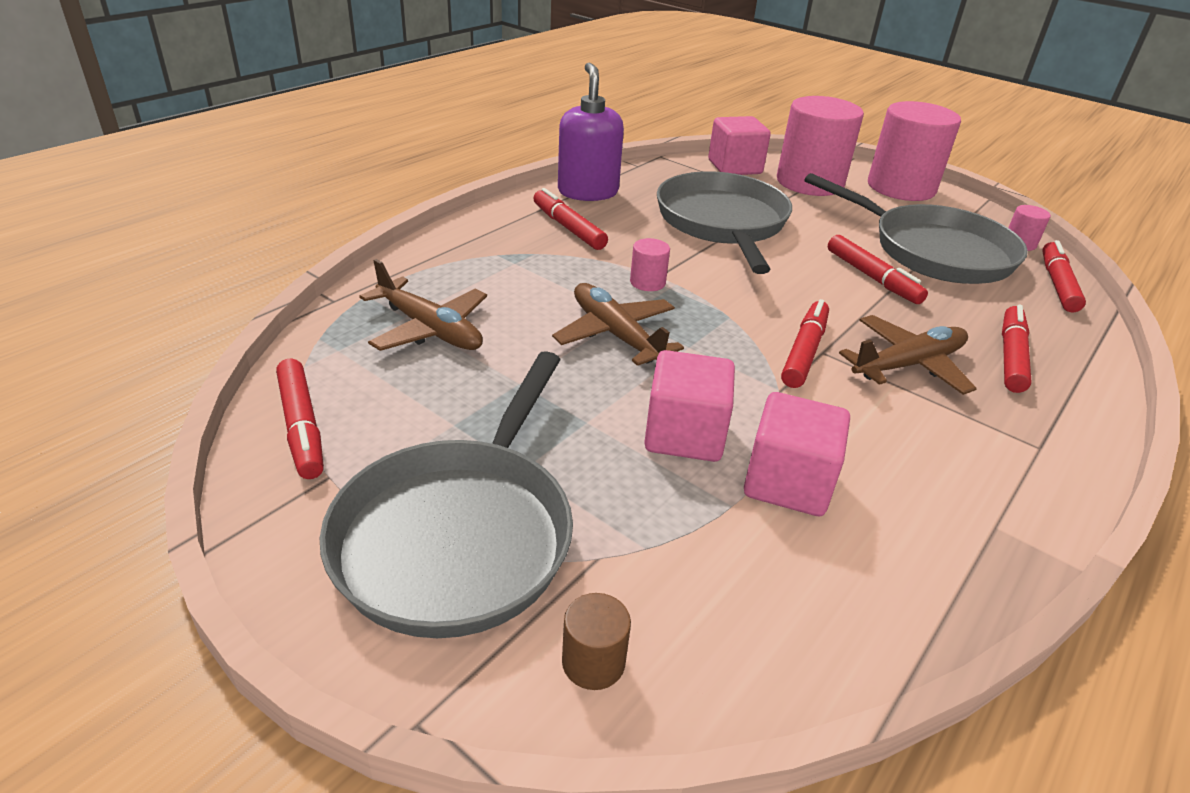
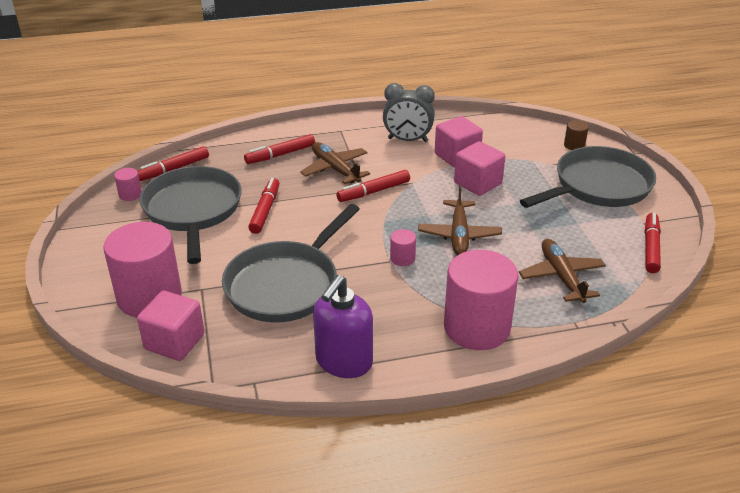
camera: 140 degrees left, 0 degrees up
(568, 227) = (403, 325): red marker -> none
(901, 187) = (93, 263): pink cylinder -> pink cylinder (476, 327)
(907, 365) = (335, 169): brown plane -> brown plane turned 45 degrees clockwise
(916, 481) = (407, 140): none -> grey clock

